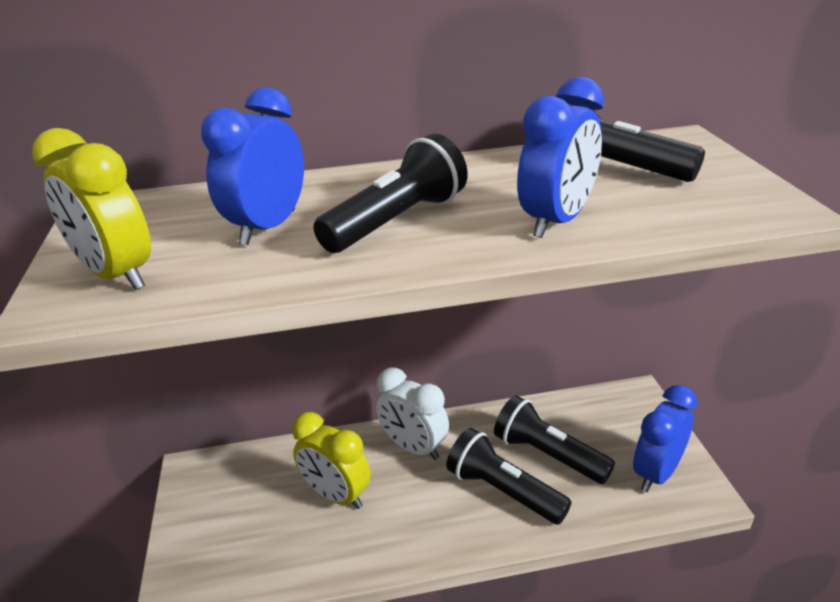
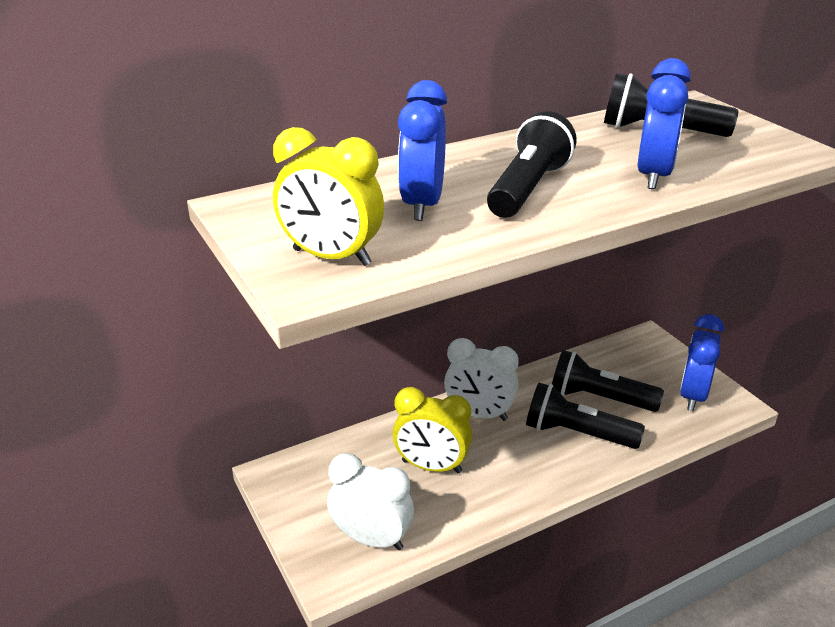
camera: 20 degrees left, 0 degrees up
(236, 562) = (371, 539): none -> white clock

